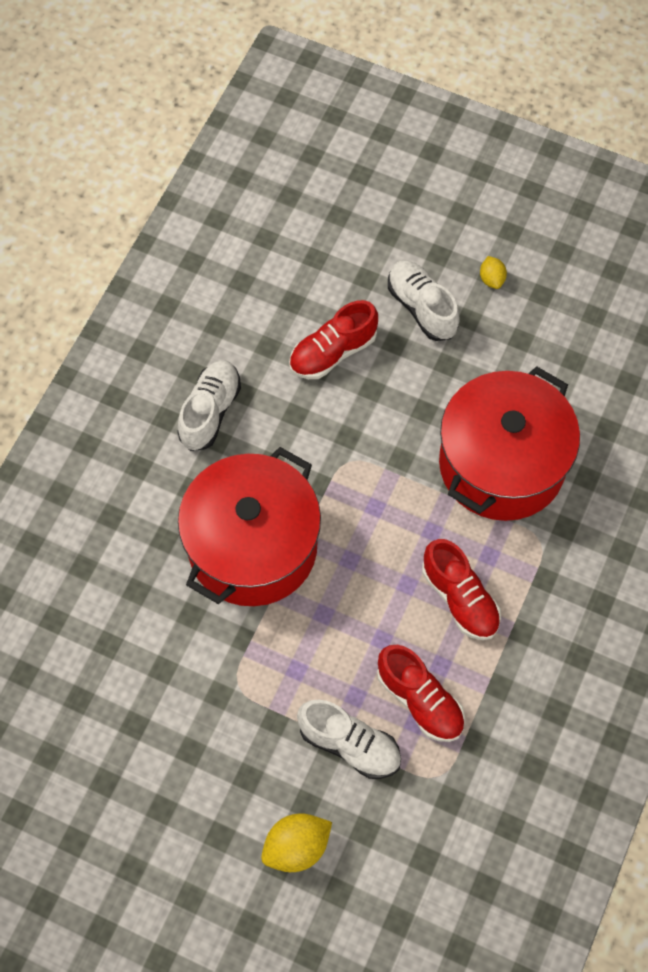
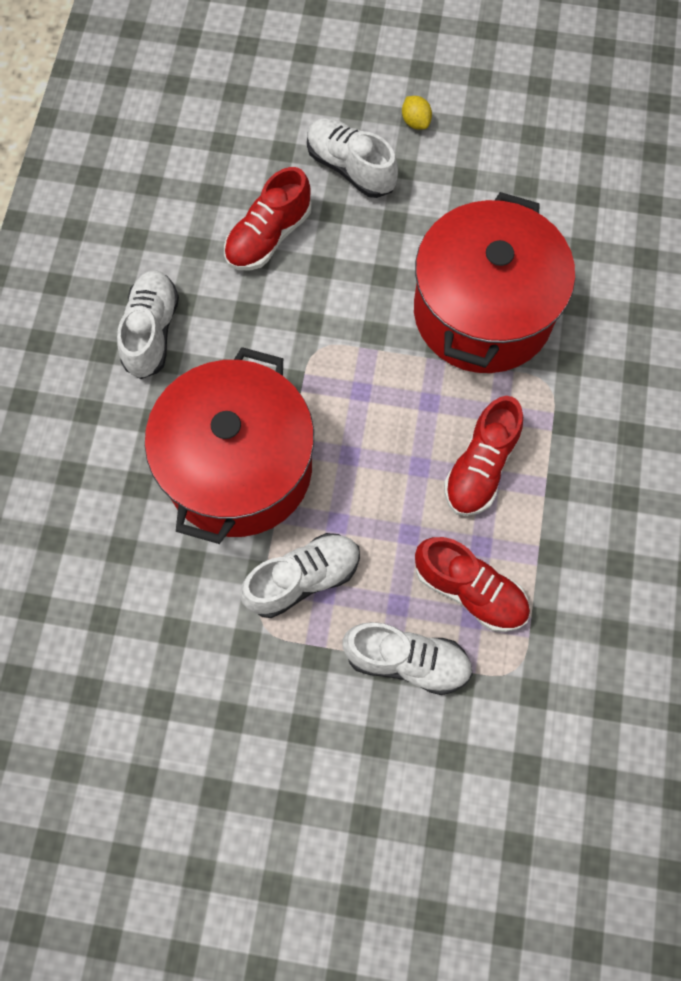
camera: 15 degrees left, 5 degrees up
(281, 654) = (303, 579): none -> white shoe
(296, 847) = (380, 795): yellow lemon -> none
(460, 598) = (480, 467): red shoe -> red shoe turned 75 degrees clockwise

